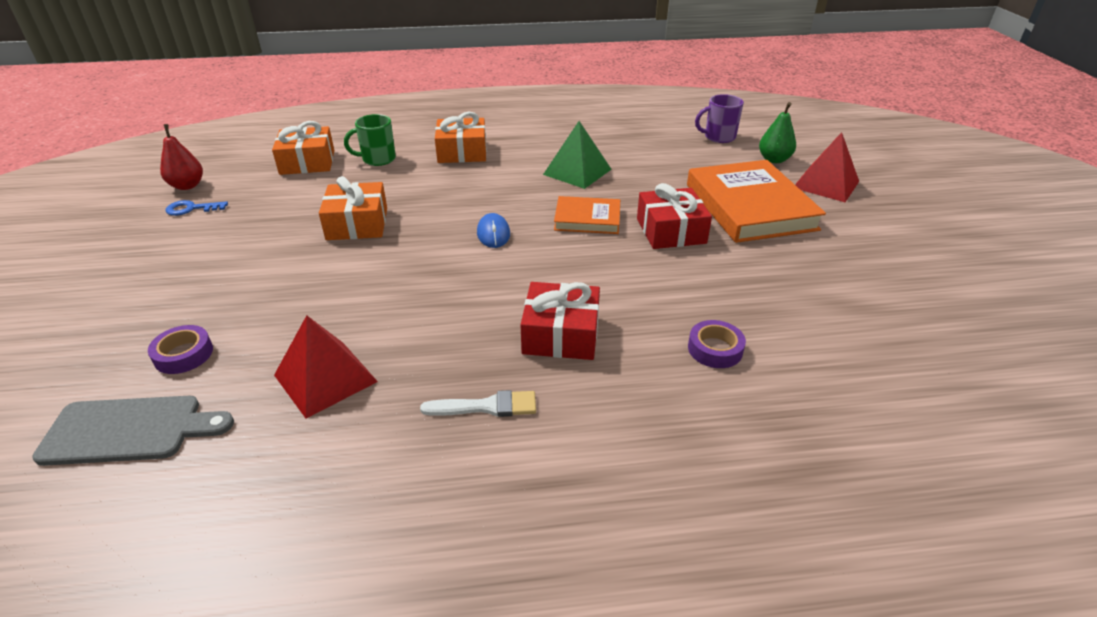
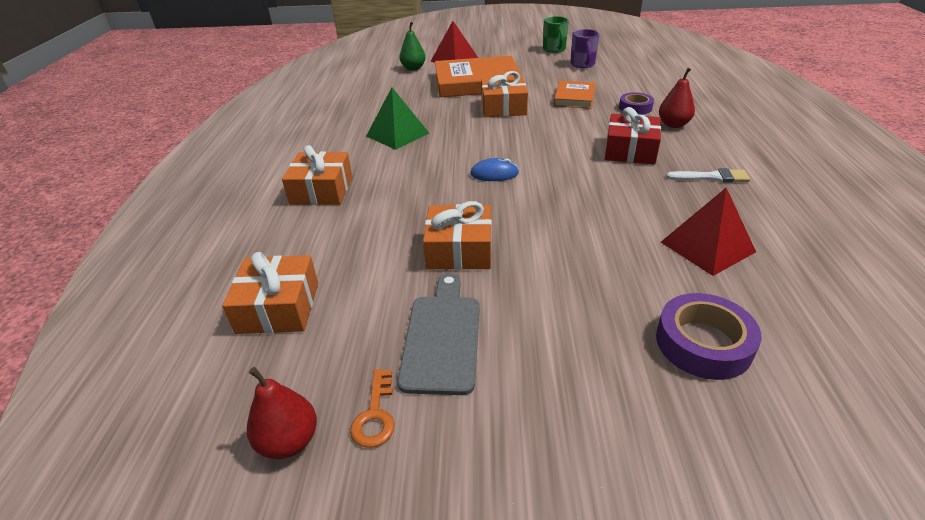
camera: 80 degrees left, 0 degrees up
(129, 430) = (819, 356): grey cutting board -> grey cutting board (442, 337)
(183, 354) = (703, 343): purple tape -> purple tape, size x1.55
(191, 209) = (375, 415): blue key -> orange key
(378, 159) = (306, 246): green mug -> green mug (554, 49)
(486, 406) = (712, 177): white brush -> white brush turned 90 degrees clockwise
(587, 219) = (479, 134): orange book -> orange book (574, 98)
(659, 386) = (673, 124): none -> red pear
(671, 231) = (503, 108): red gift -> orange gift
(718, 137) = (366, 80): purple mug -> purple mug (582, 64)

